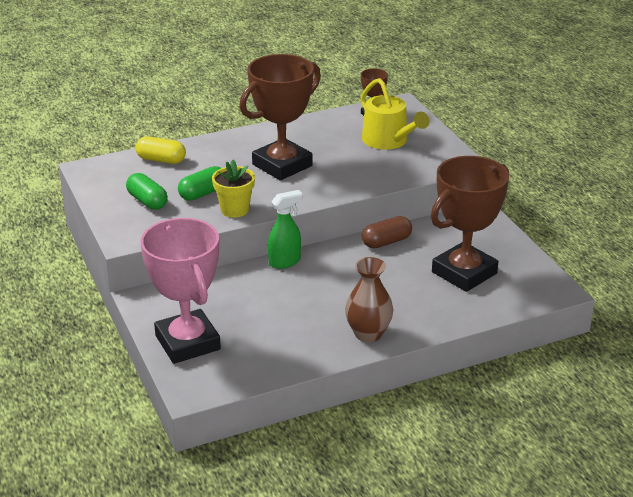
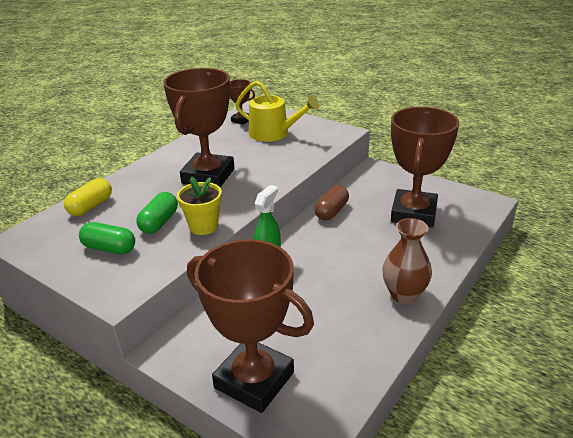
camera: 30 degrees left, 0 degrees up
(161, 160) = (91, 206): yellow capsule -> yellow capsule turned 45 degrees counterclockwise
(187, 342) = (254, 380): pink trophy -> brown trophy

